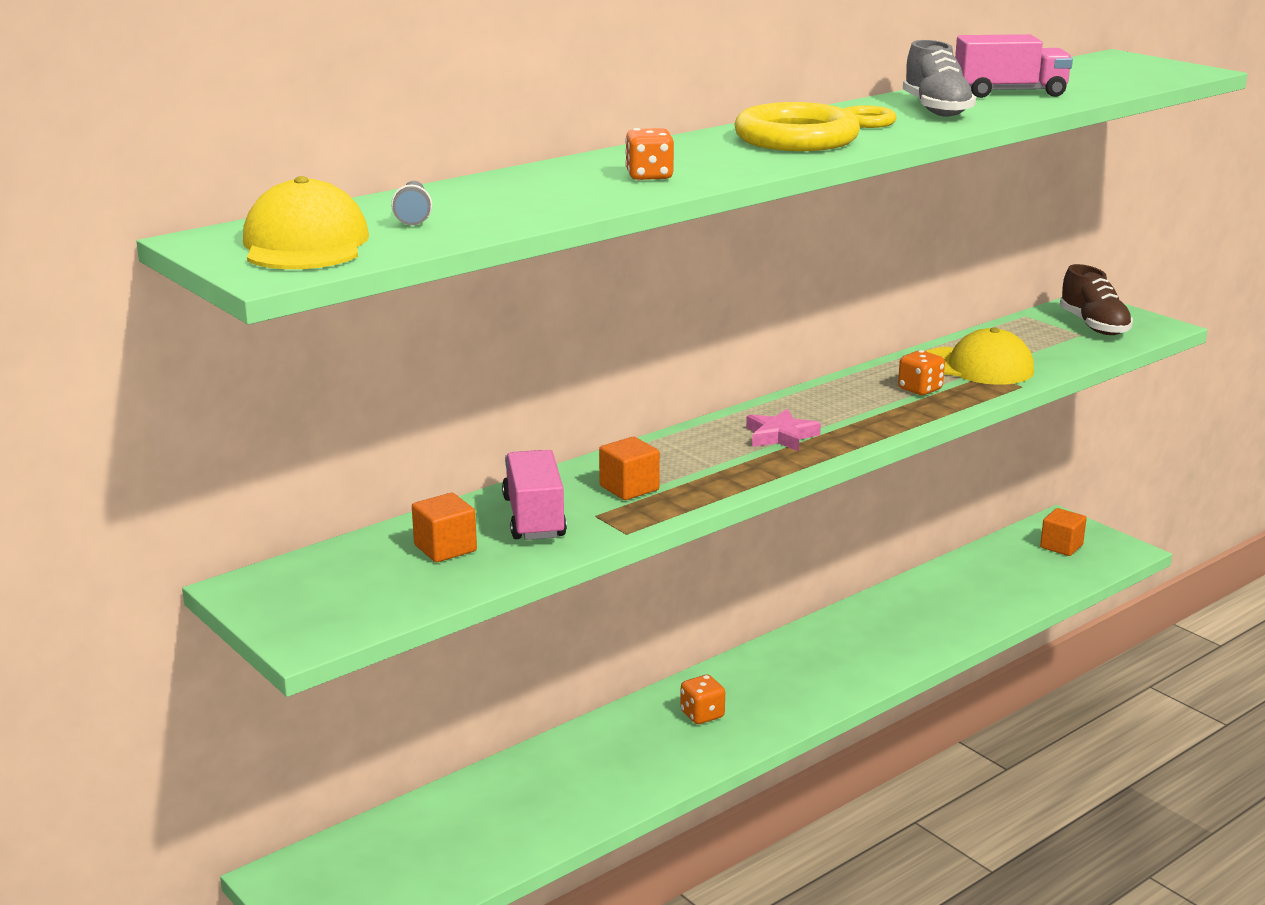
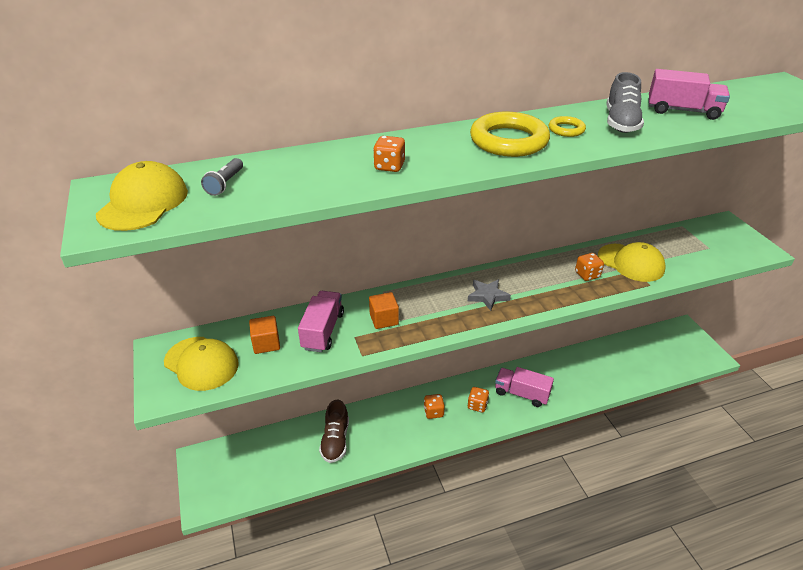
camera: 20 degrees right, 15 degrees up
(346, 590) = (201, 363): none -> yellow cap
(775, 689) = (477, 405): none -> orange dice
(780, 436) = (487, 296): pink star -> grey star
(843, 658) = (521, 394): none -> pink truck
(1061, 546) = (676, 345): orange cube -> none
(1094, 326) = (721, 242): brown shoe -> brown shoe (335, 441)

